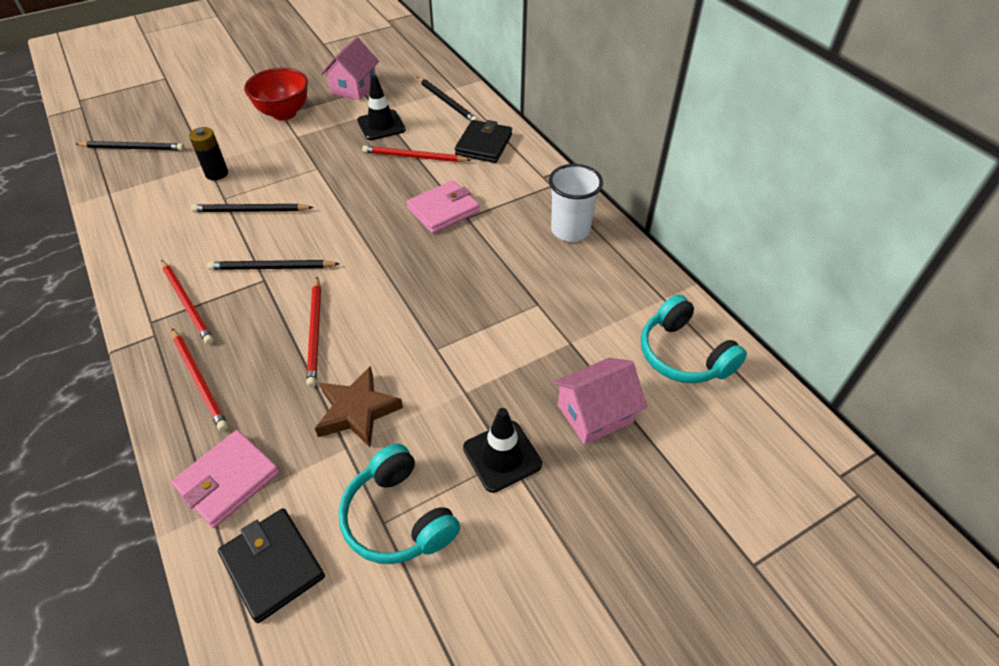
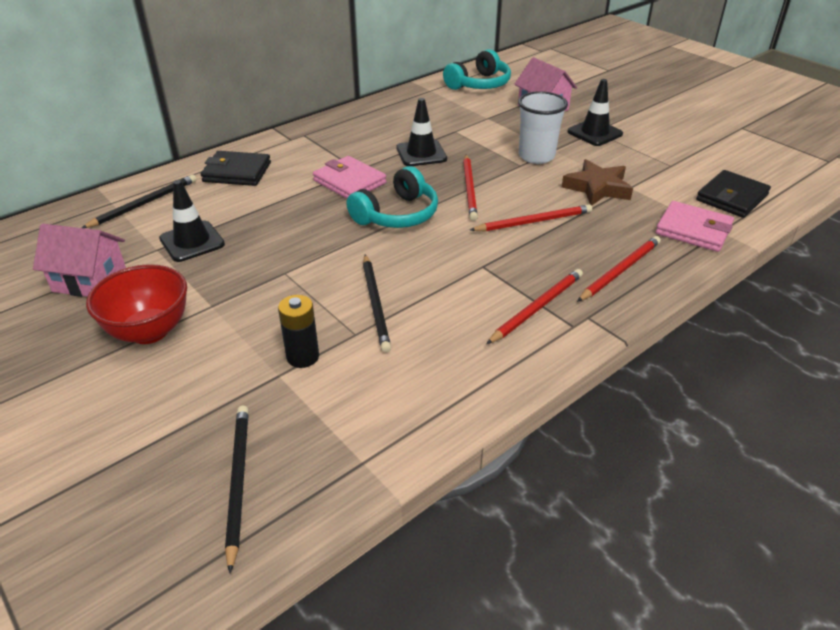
camera: 100 degrees left, 10 degrees down
(272, 268) = (464, 265): black pencil -> none
(398, 517) = (663, 161): turquoise headphones -> turquoise headphones (397, 215)
(414, 157) = (260, 210): red pencil -> red pencil (469, 189)
(487, 267) = (421, 153): none -> black traffic cone
(570, 230) = (365, 124): white cup -> white cup (536, 156)

